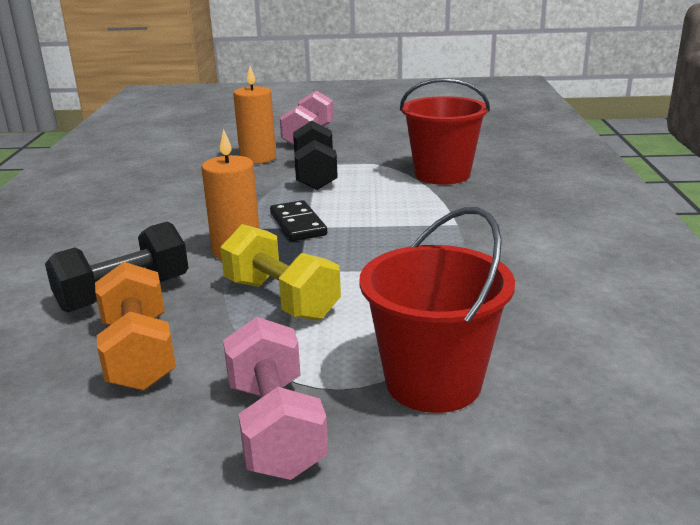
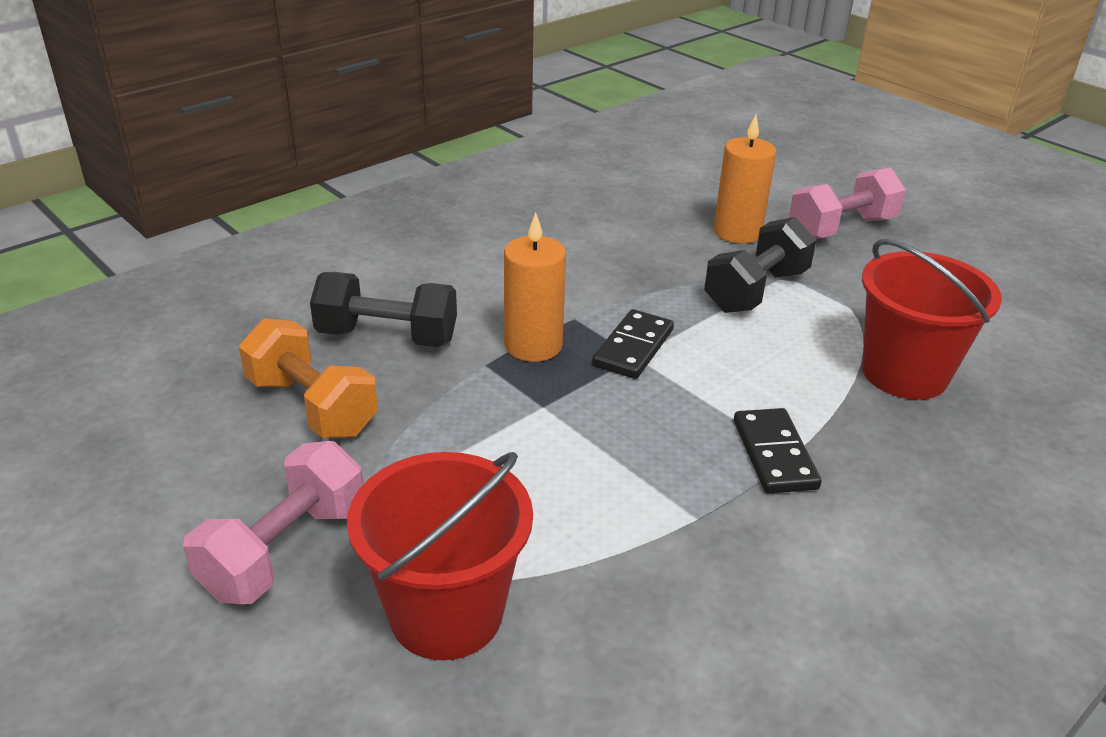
camera: 45 degrees right, 10 degrees up
(139, 354) = (312, 406): orange dumbbell -> orange dumbbell turned 75 degrees counterclockwise
(281, 299) = (480, 428): yellow dumbbell -> none
(449, 228) = (774, 454): none -> black domino

